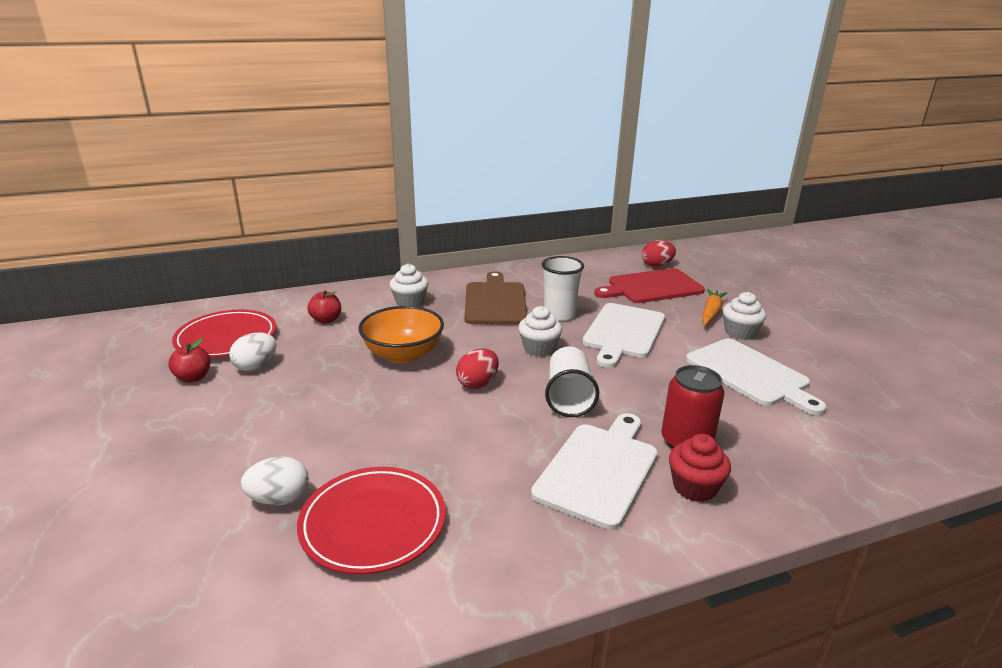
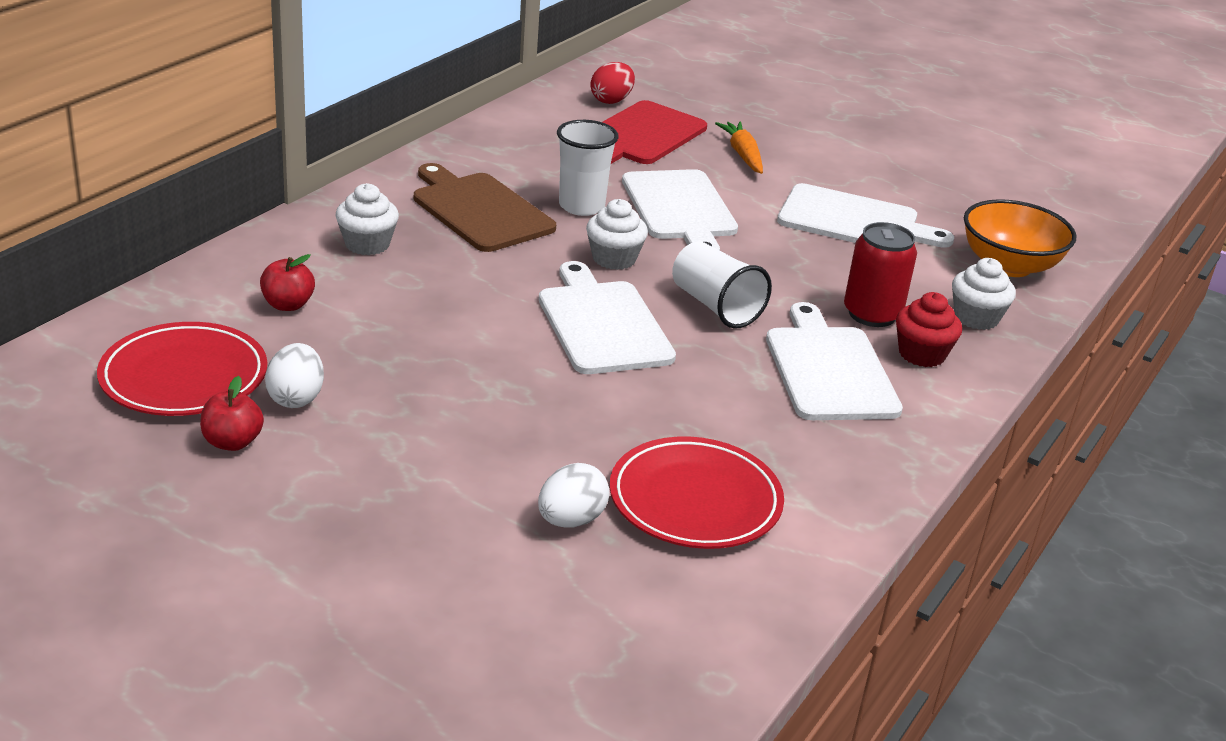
camera: 40 degrees left, 5 degrees up
(403, 354) = (465, 318): orange bowl -> orange bowl (1009, 266)
(478, 383) = (602, 324): red egg -> white cutting board
(740, 332) = (796, 173): white cupcake -> white cupcake (976, 318)

